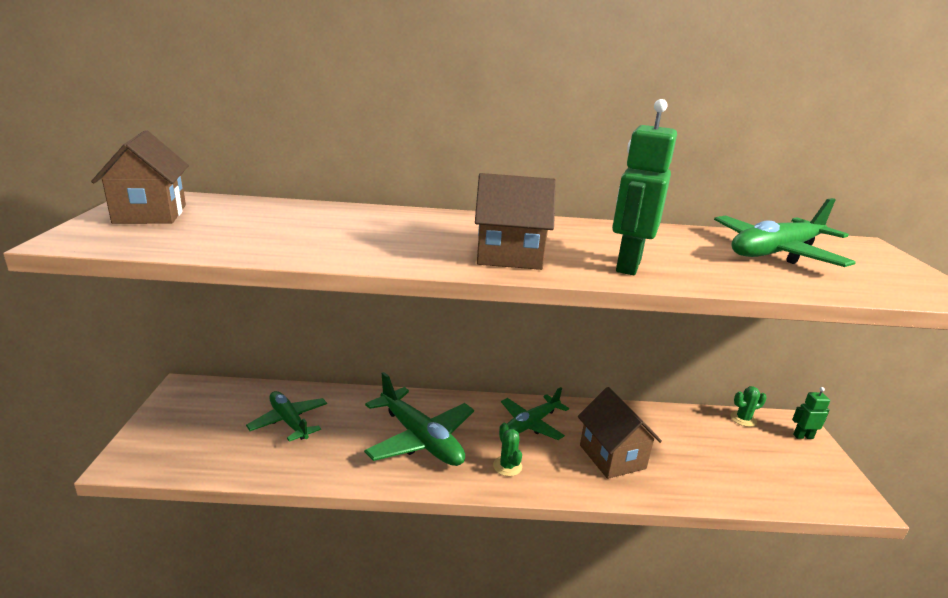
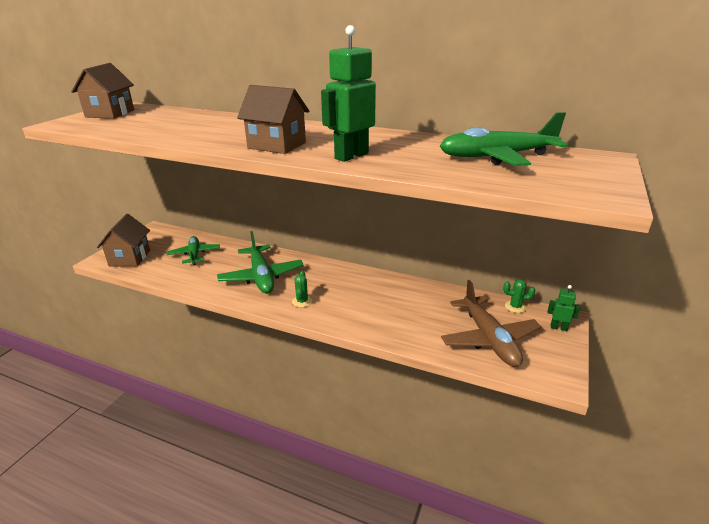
camera: 25 degrees right, 5 degrees up
(531, 424) = (341, 281): green plane -> none
(612, 457) = (380, 310): brown house -> brown house (130, 258)
(755, 468) = (489, 339): none -> brown plane

